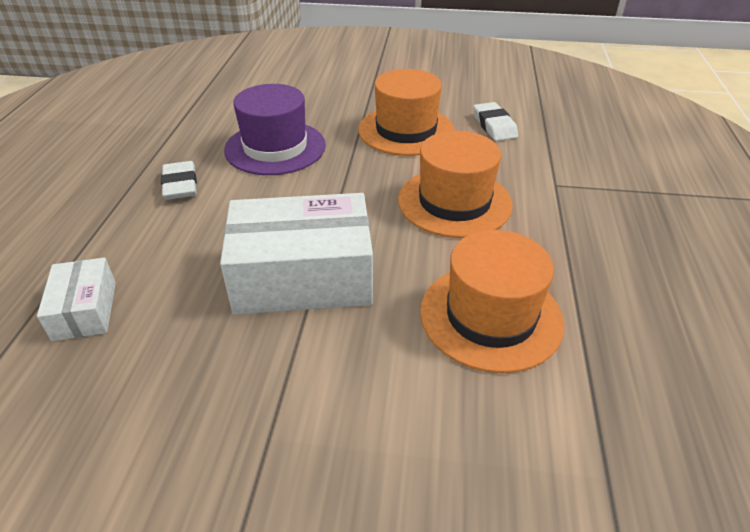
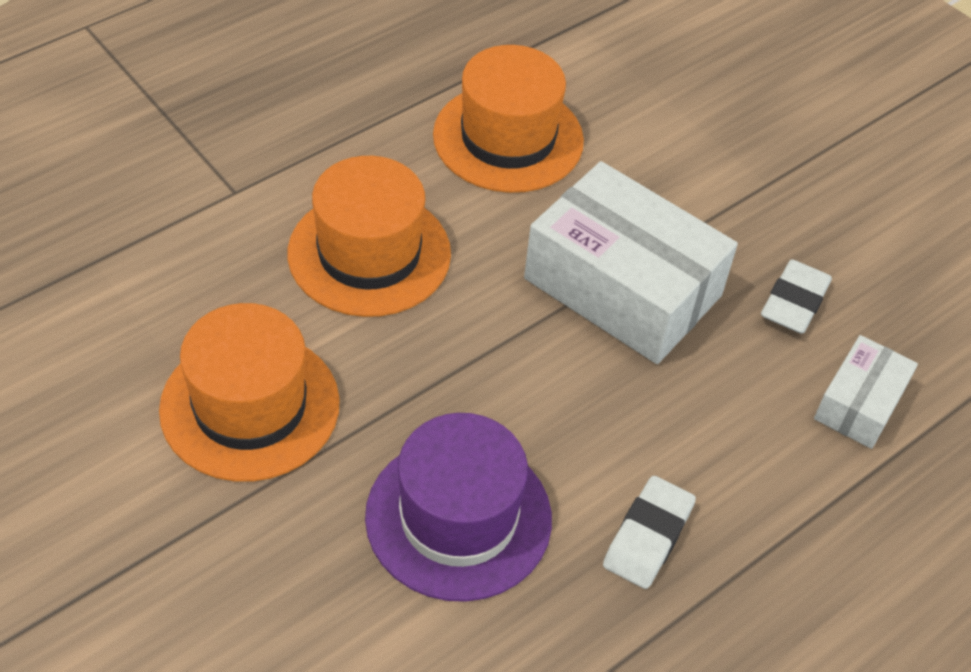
camera: 140 degrees left, 10 degrees up
(494, 126) = (134, 320): white eraser -> white eraser (794, 302)

